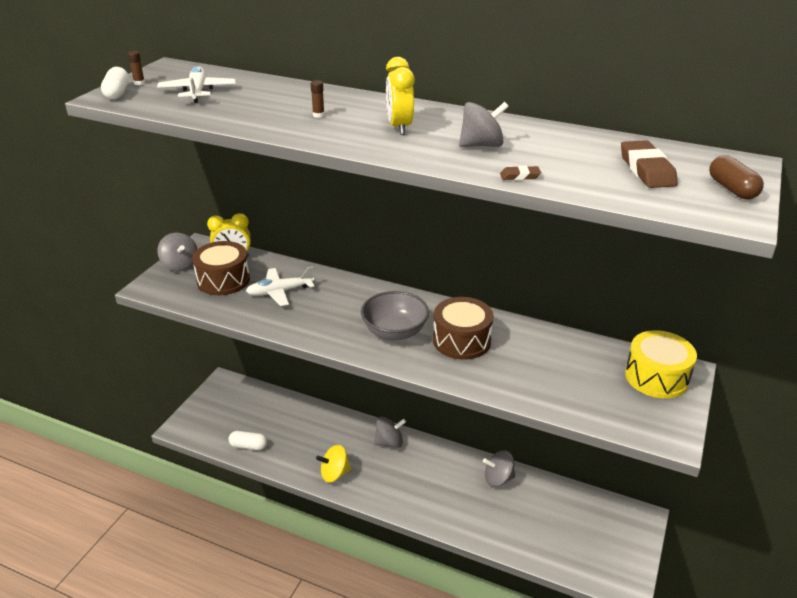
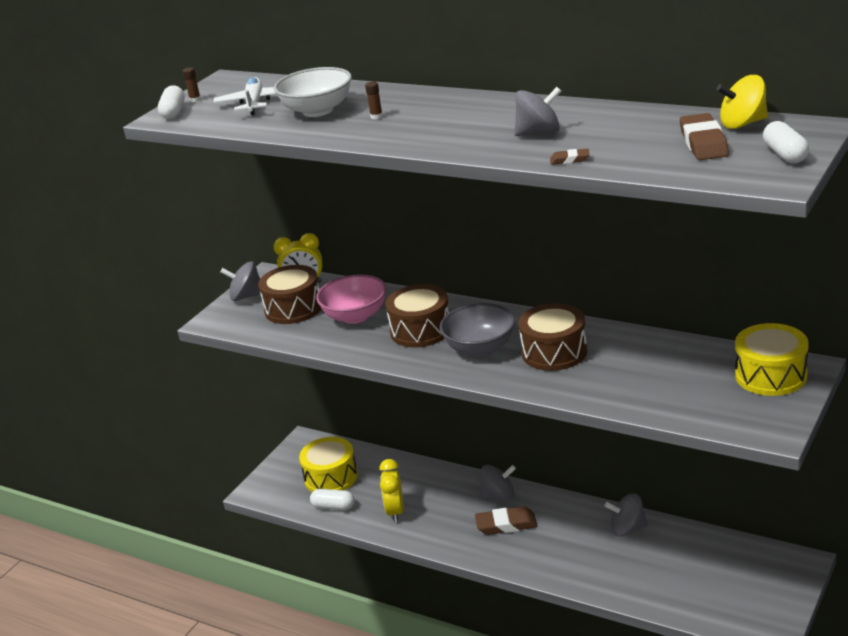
camera: 10 degrees right, 5 degrees down
(180, 265) = (246, 296): grey spinning top -> grey spinning top turned 120 degrees clockwise
(246, 417) = (331, 477): none -> yellow drum
(260, 104) = (317, 110): none -> white bowl
(280, 292) = (355, 316): white plane -> pink bowl
(334, 474) = (432, 531): yellow spinning top -> yellow spinning top (742, 124)
(340, 310) = (421, 330): none -> brown drum
(397, 470) = (506, 525): none -> brown eraser
(399, 127) = (458, 122): yellow clock -> yellow clock (395, 512)
(732, 189) = (785, 154): brown capsule -> white capsule

